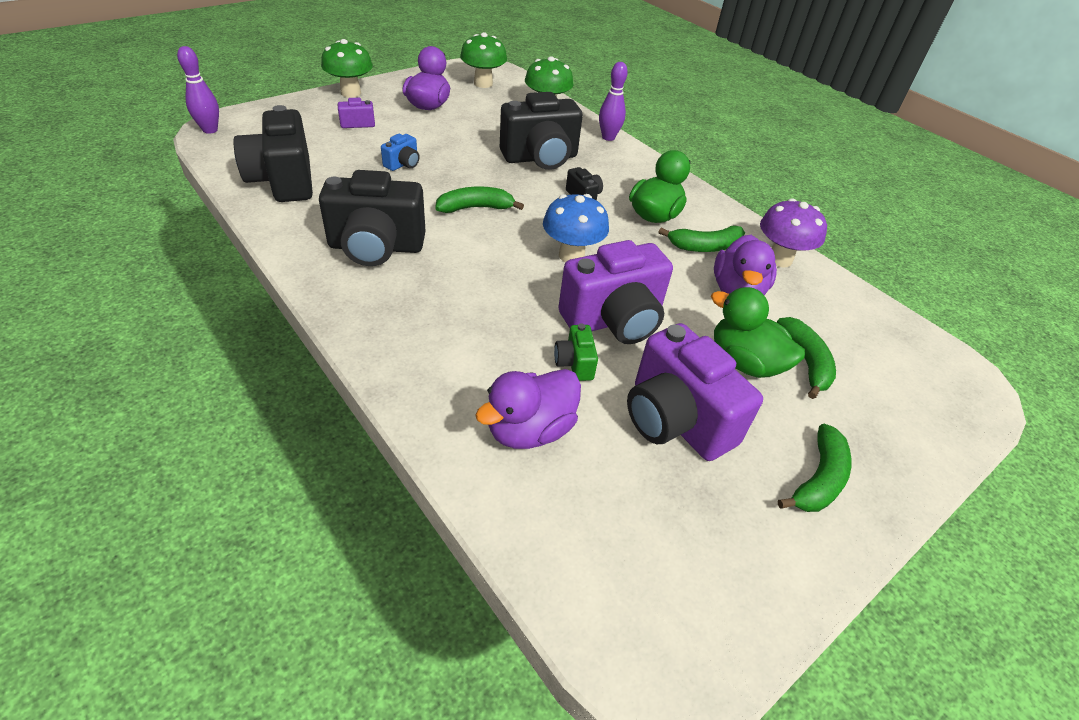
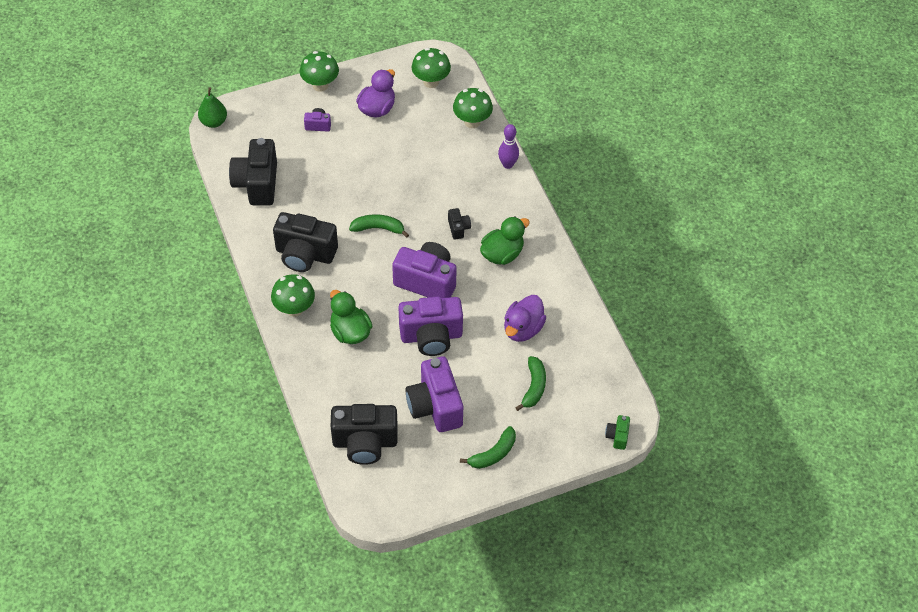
camera: 20 degrees right, 10 degrees up
(210, 130) = (214, 122): purple bowling pin -> green pear
(378, 317) = (294, 309): none -> green mushroom
(403, 164) = (340, 176): blue camera -> none
(530, 430) = (355, 395): purple duck -> none
(540, 158) = (443, 182): black camera -> black camera (365, 443)
(571, 255) = (427, 281): blue mushroom -> purple camera
(574, 363) = (395, 361): green camera -> green camera (617, 436)
(705, 247) = (522, 288): green banana -> none
(744, 362) = (496, 380): green duck -> green duck (350, 332)
(779, 259) = (570, 308): purple mushroom -> none

